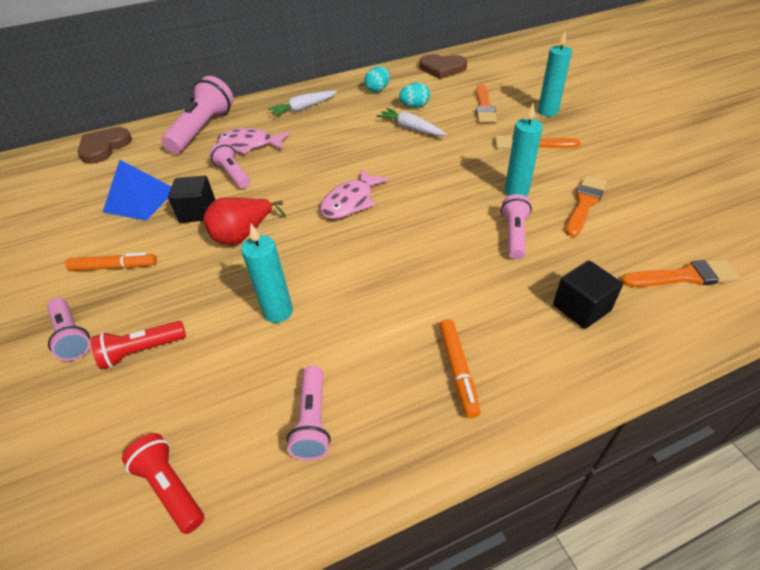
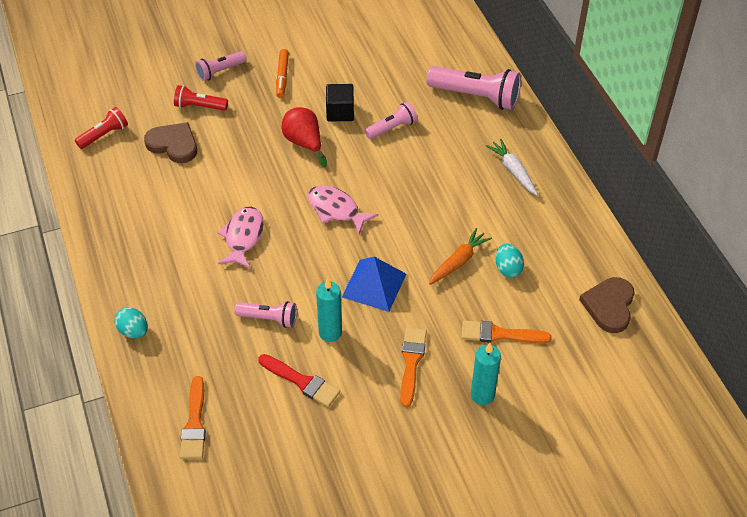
camera: 90 degrees right, 5 degrees up
(104, 147) = (451, 34): brown heart -> brown heart (173, 144)
(140, 200) = (363, 74): blue pyramid -> blue pyramid (374, 285)
(142, 351) = (199, 106): red flashlight -> red flashlight turned 60 degrees counterclockwise
(250, 145) = (442, 134): pink fish -> pink fish (243, 237)
(278, 312) = (217, 169): turquoise candle -> none
(313, 421) = (127, 190): pink flashlight -> none
(377, 90) = (553, 237): turquoise egg -> turquoise egg (133, 331)
(411, 128) = (458, 262): white carrot -> orange carrot
(458, 370) = (143, 262): orange marker -> none
(581, 308) = (178, 343): black cube -> none
(584, 204) = (301, 382): orange brush -> red brush

